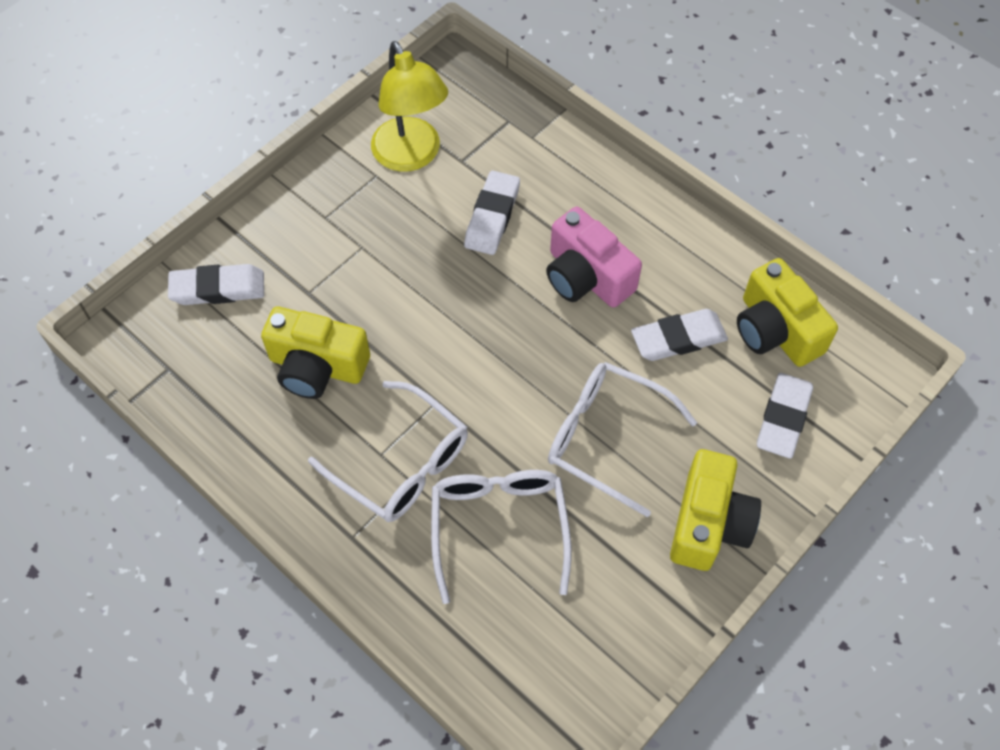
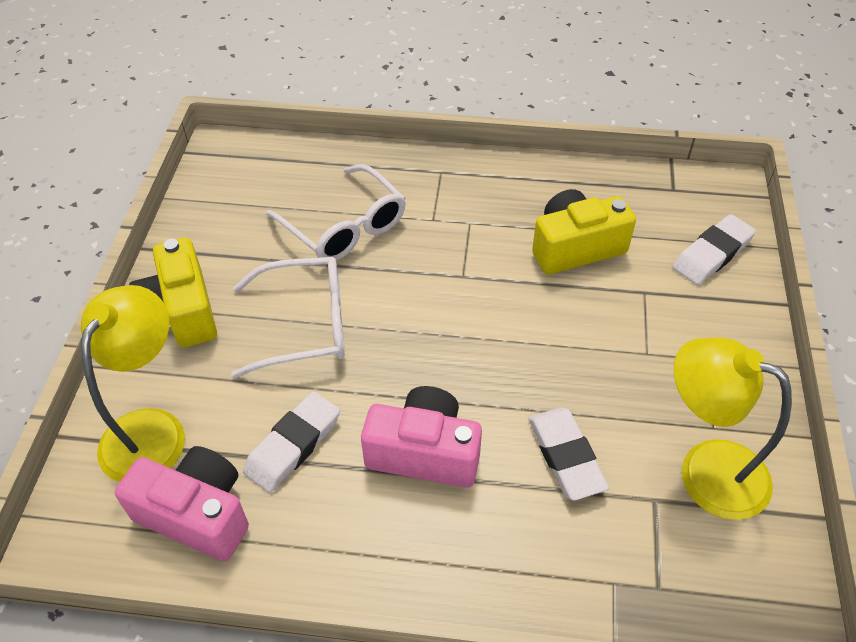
camera: 145 degrees right, 10 degrees down
(401, 463) = (449, 225): white glasses -> none
(775, 330) = (196, 514): yellow camera -> pink camera
(783, 418) = (151, 429): white eraser -> yellow lamp

